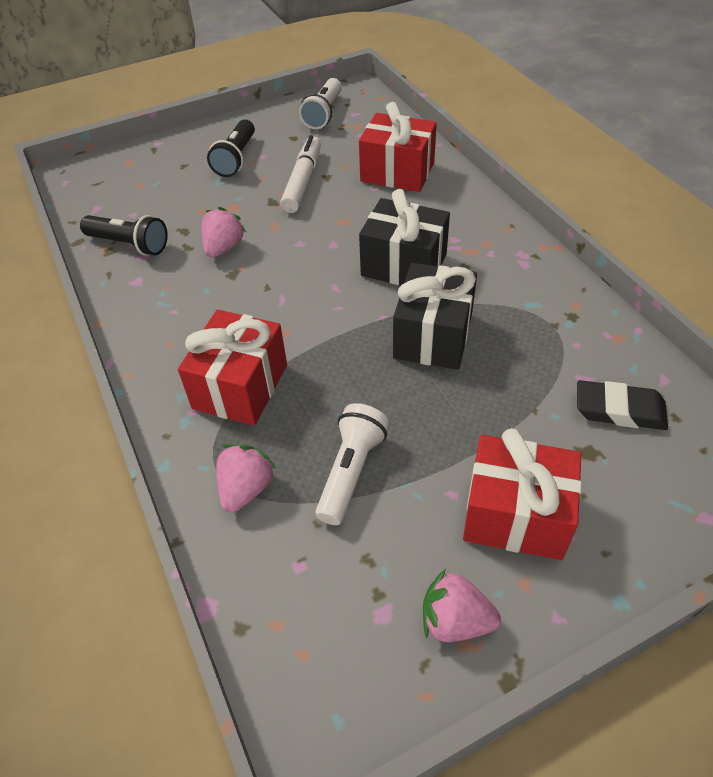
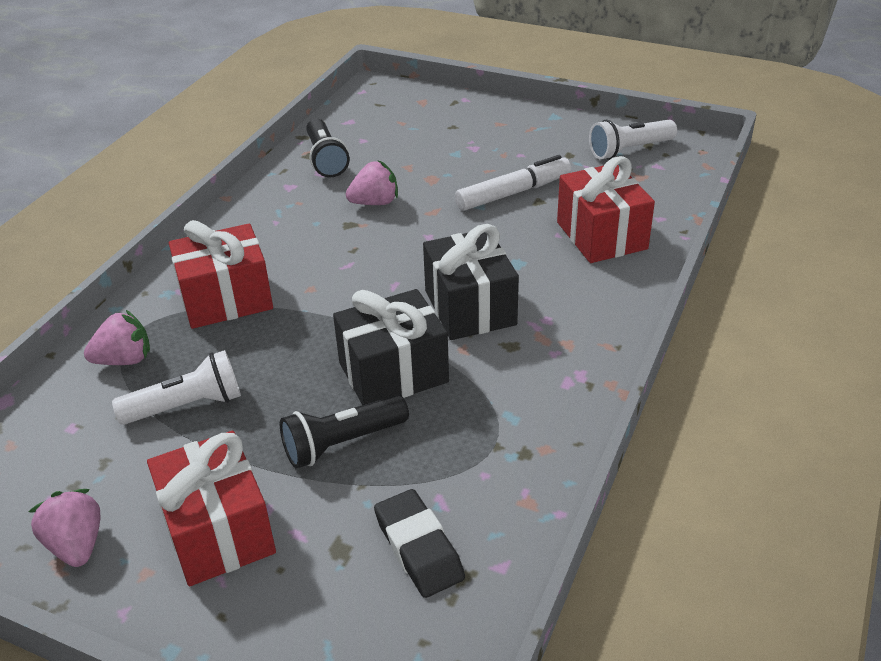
camera: 50 degrees right, 10 degrees down
(236, 159) = (497, 144): black flashlight -> black flashlight (342, 443)

